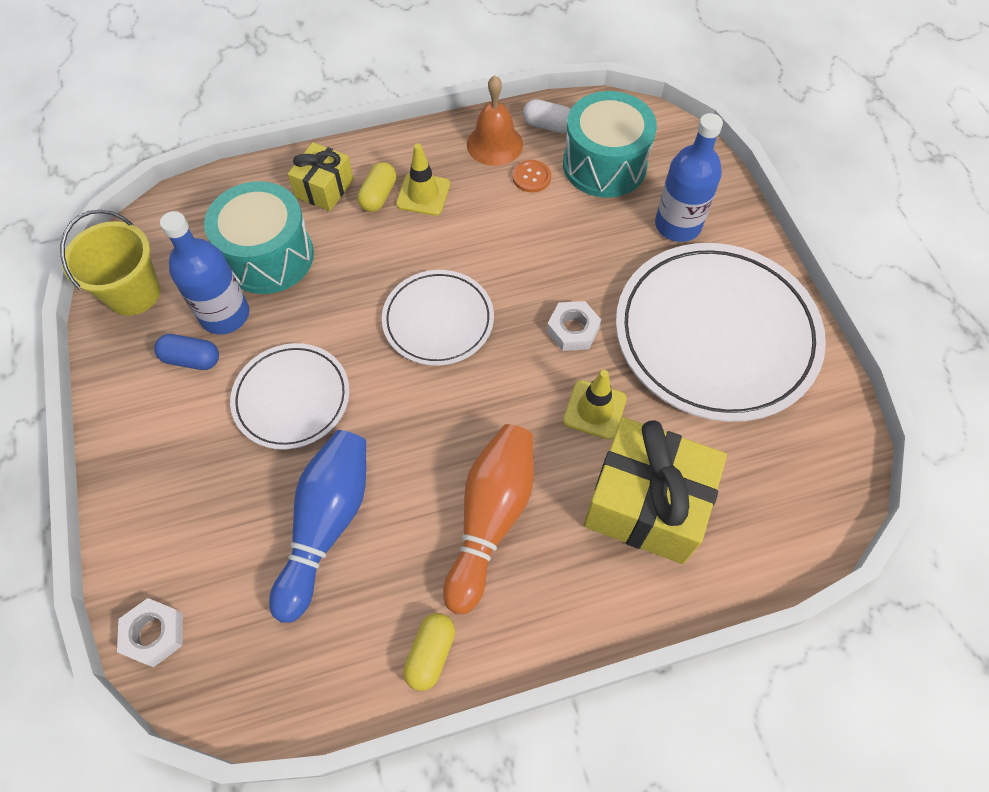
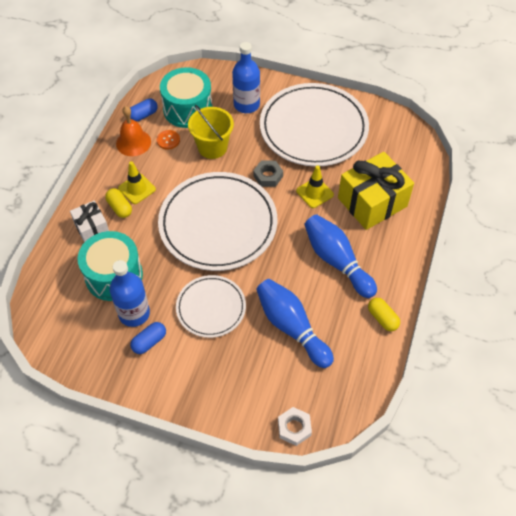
camera: 55 degrees left, 5 degrees down
(133, 293) = (80, 351): yellow bucket -> yellow bucket (212, 147)
(324, 188) = (92, 228): yellow gift -> white gift
(438, 320) = (218, 224): white plate -> white plate, size x1.81
(491, 518) = (337, 261): orange bowling pin -> blue bowling pin
(548, 126) = (143, 115): white capsule -> blue capsule
(573, 330) = (268, 176): white nut -> grey nut

